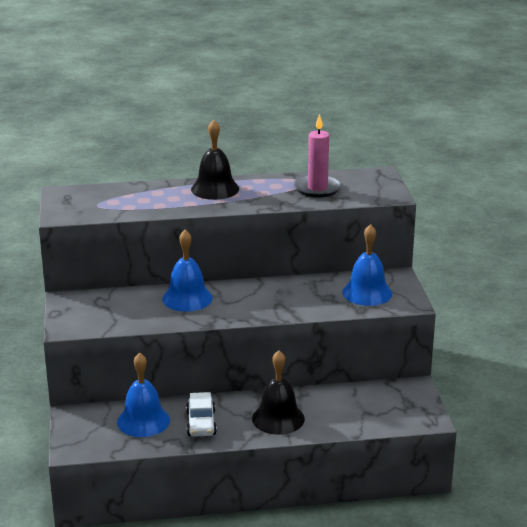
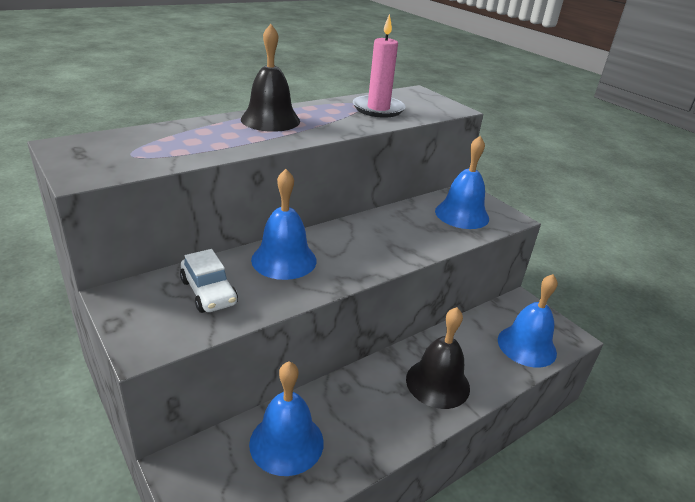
camera: 30 degrees left, 5 degrees up
(201, 423) = (360, 421): white car -> white car (208, 292)
(380, 415) = (526, 346): none -> blue bell

